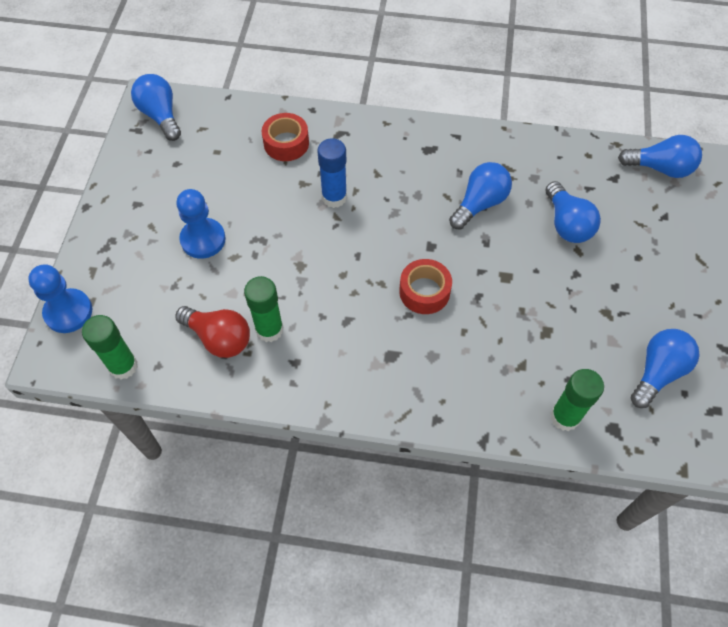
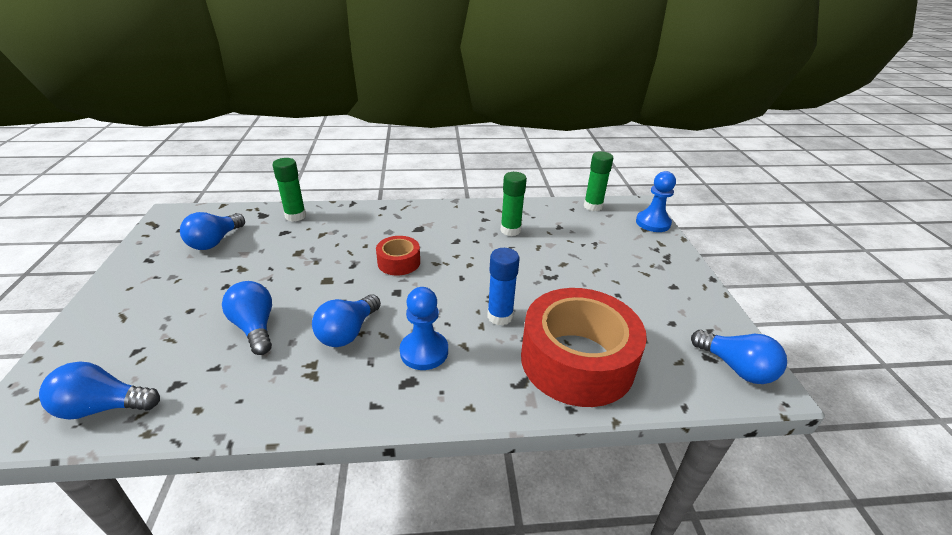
camera: 165 degrees right, 25 degrees down
(203, 239) = (596, 270): blue pawn -> blue pawn (424, 351)
(219, 338) = (542, 223): red light bulb -> none
(286, 143) = (577, 360): red tape -> red tape, size x2.12

